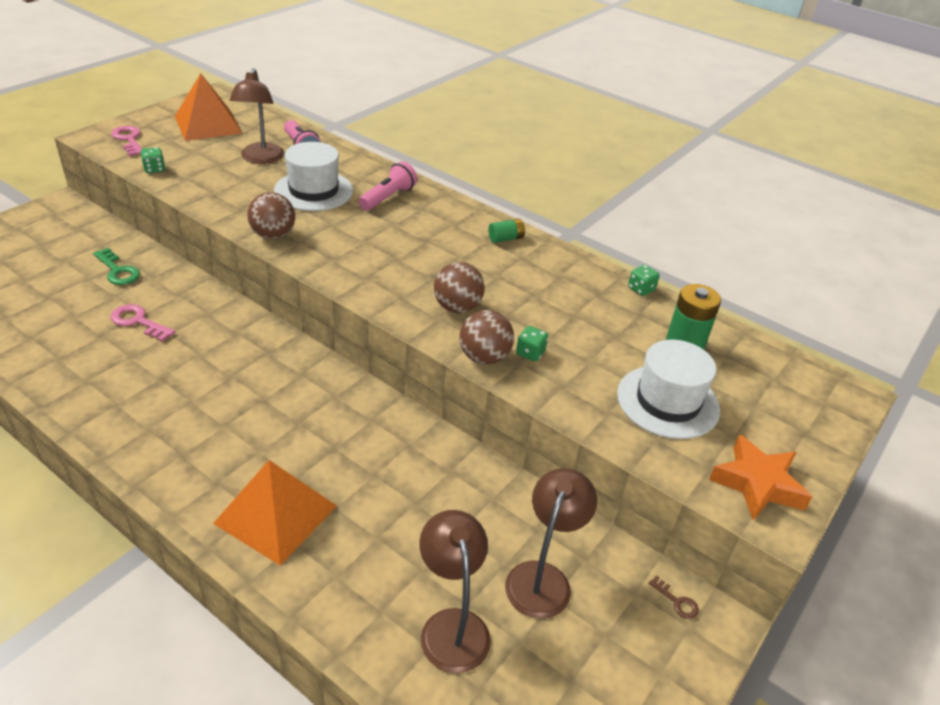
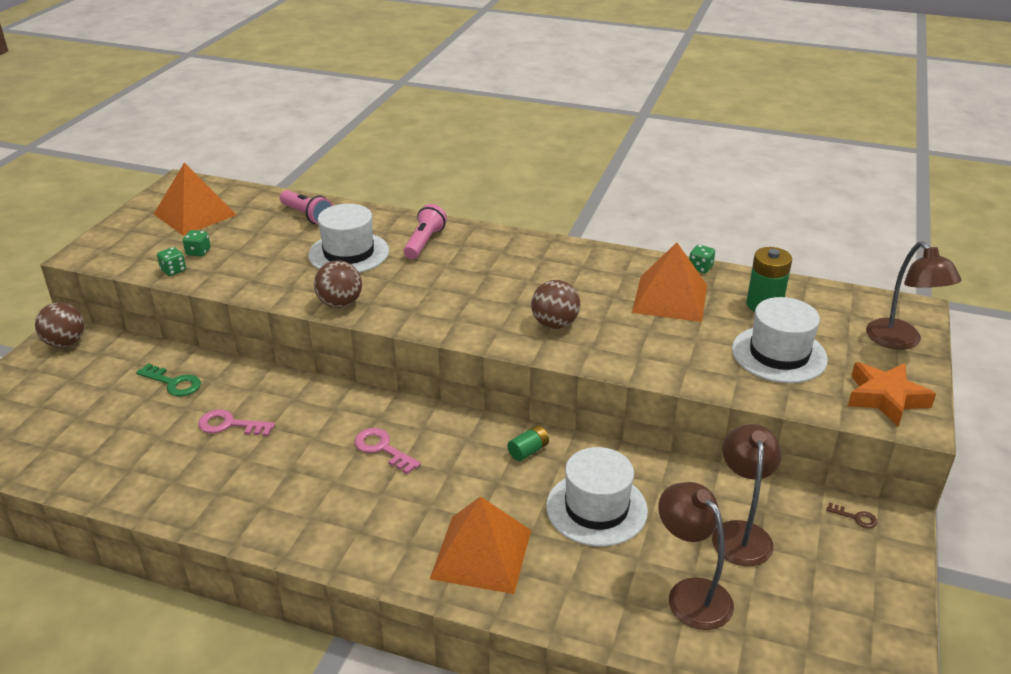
camera: 15 degrees left, 5 degrees down
(129, 139) = (123, 248): pink key -> pink key (382, 449)
(261, 158) = (274, 235): brown lamp -> brown lamp (900, 341)
(413, 504) = (596, 508): none -> white hat
(484, 357) = (606, 360): brown ball -> brown ball (65, 343)
(506, 238) = (556, 253): green battery -> green battery (528, 451)
(530, 353) = (643, 346): green dice -> green dice (198, 252)
(589, 312) = (670, 298): none -> orange pyramid

